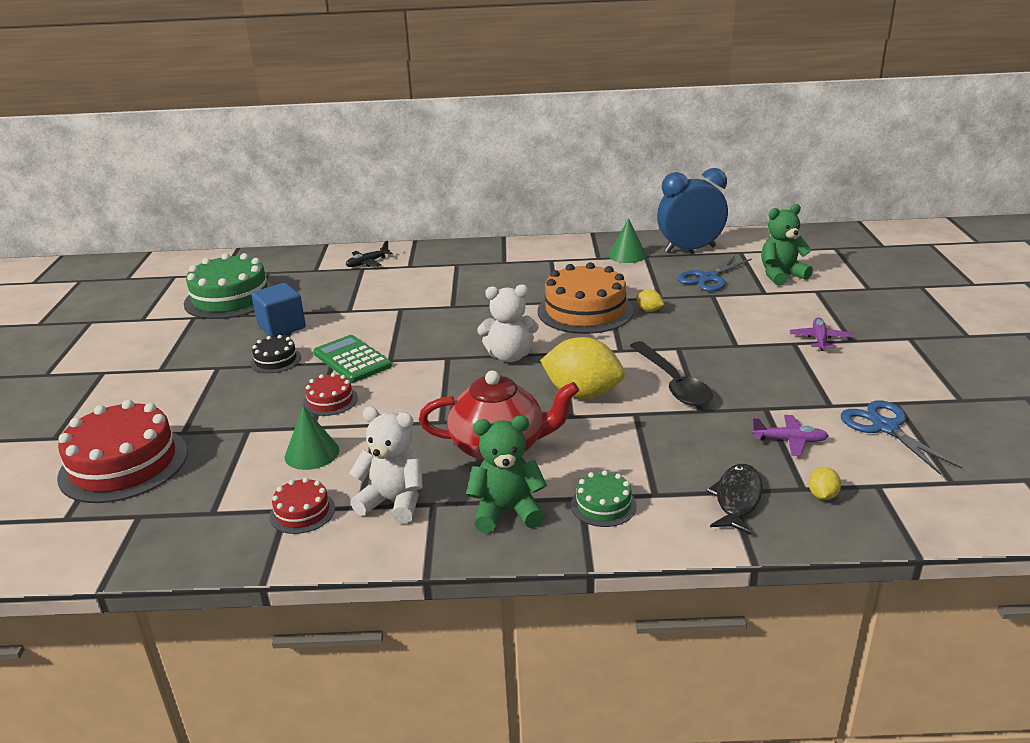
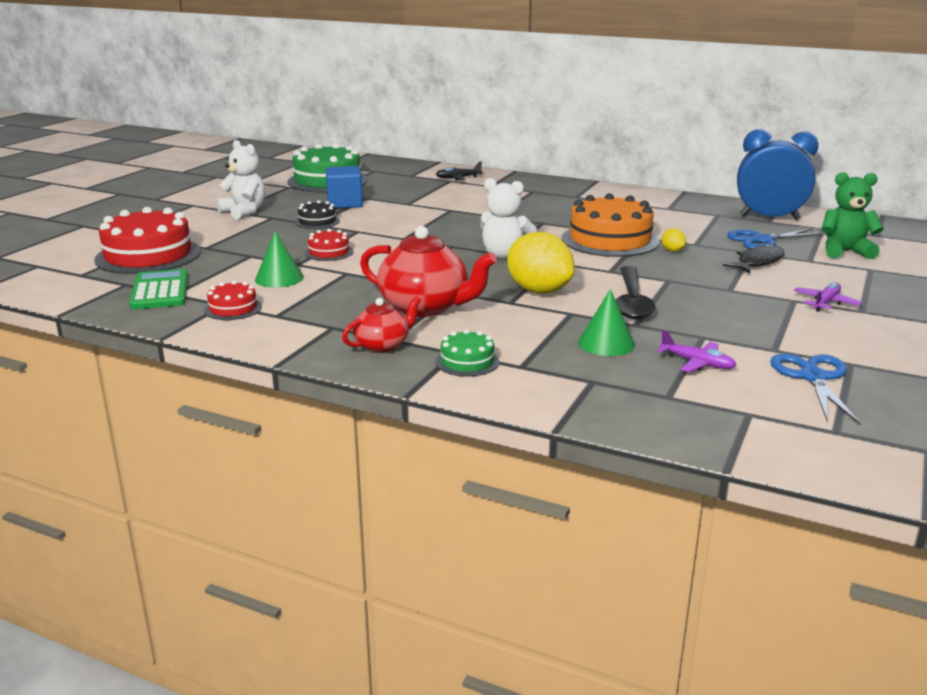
camera: 25 degrees right, 5 degrees down
(352, 360) = (374, 232): green calculator -> green calculator (160, 291)
(394, 502) = (304, 319): white teddy bear -> white teddy bear (244, 212)
(506, 512) = (383, 345): green teddy bear -> red teapot
(627, 255) = (699, 211): green cone -> green cone (606, 343)
(737, 499) = (593, 387): black fish -> black fish (758, 262)
(822, 495) = (681, 406): yellow lemon -> none

